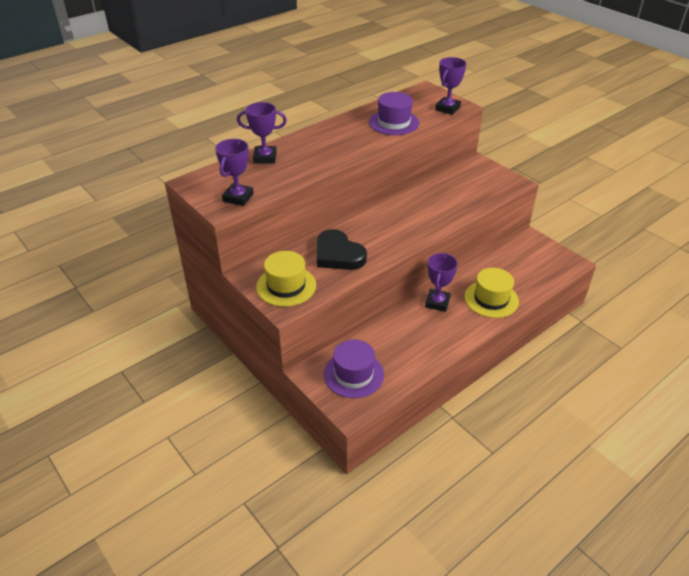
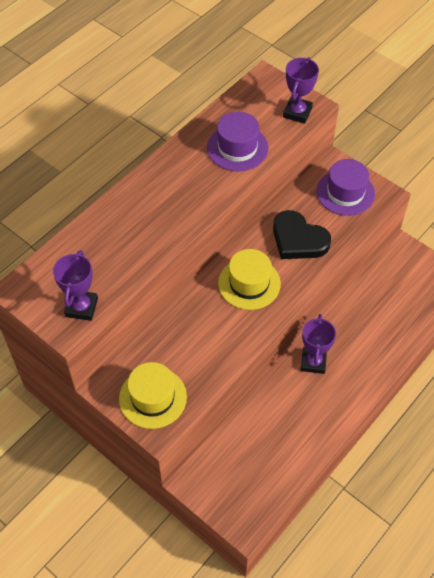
camera: 10 degrees left, 15 degrees up
(265, 158) = (96, 233): purple trophy -> none
(338, 254) = (201, 340): black heart -> black heart (298, 239)
(353, 374) = (239, 477): purple hat -> purple hat (345, 192)
(491, 299) = (371, 348): yellow hat -> yellow hat (249, 283)

